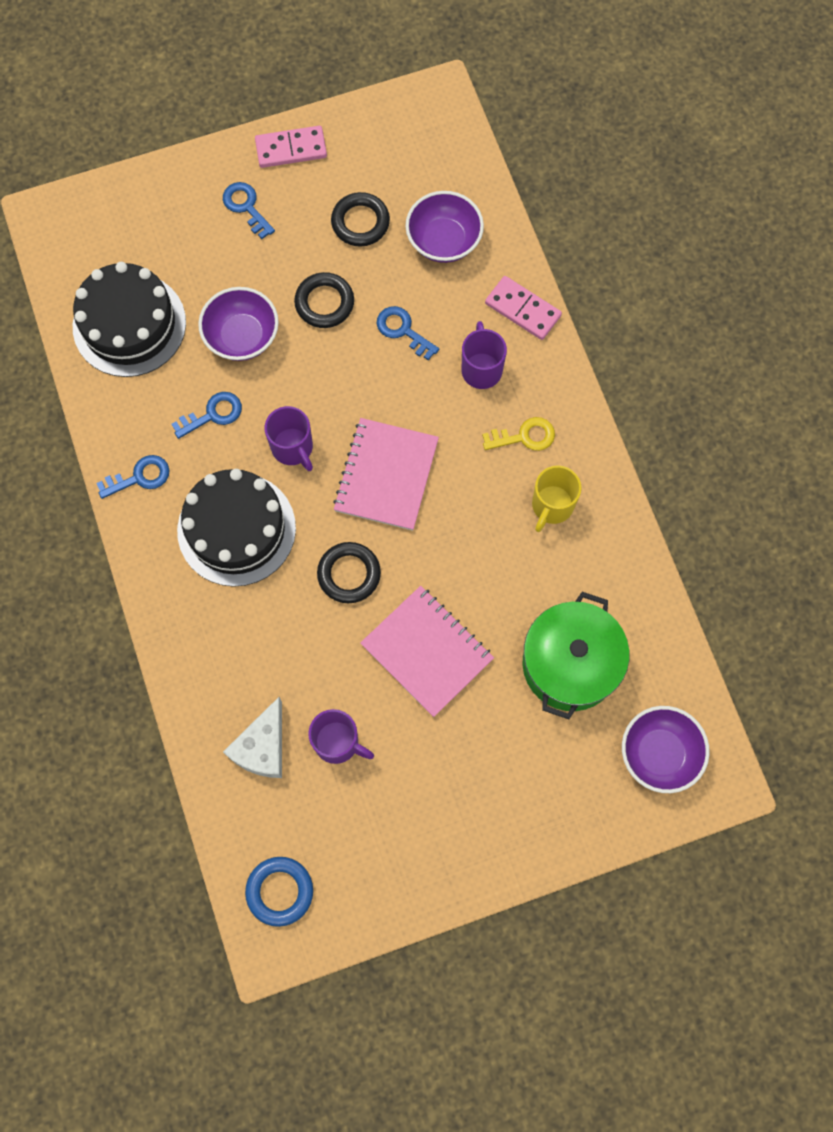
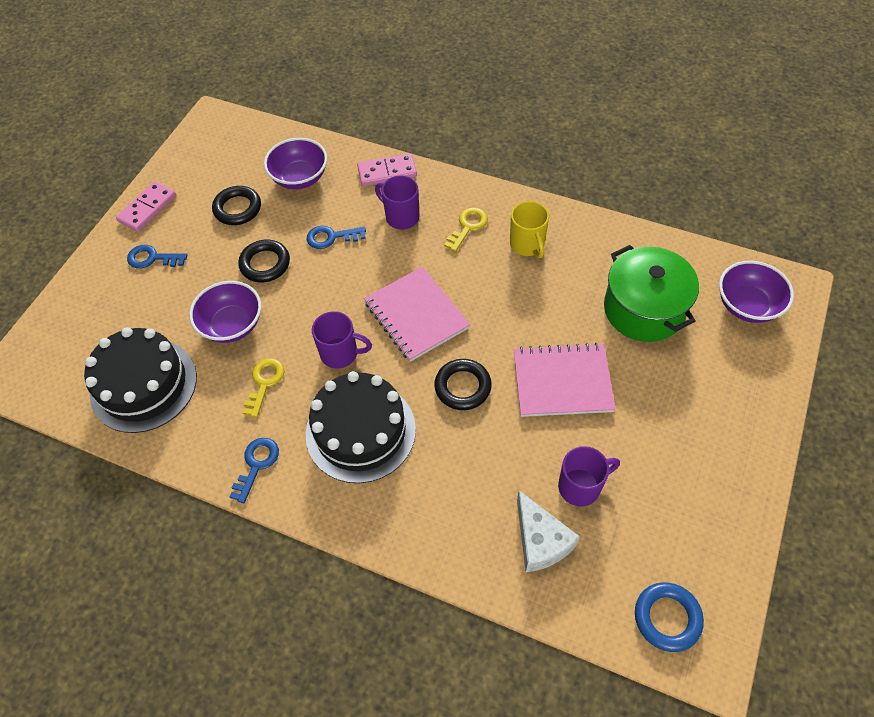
camera: 45 degrees left, 15 degrees down
(213, 414) = (264, 383): blue key -> yellow key

